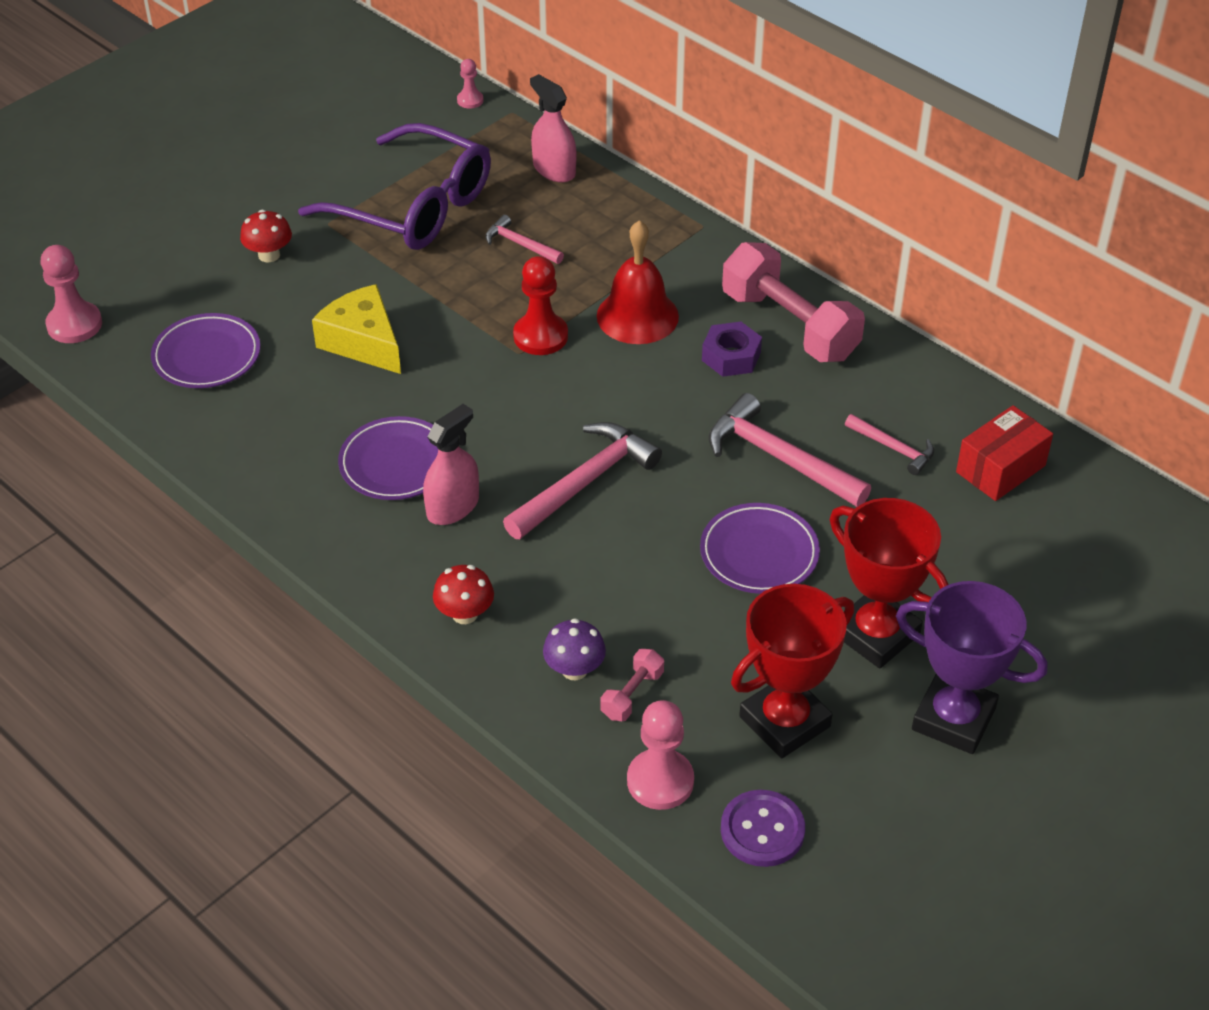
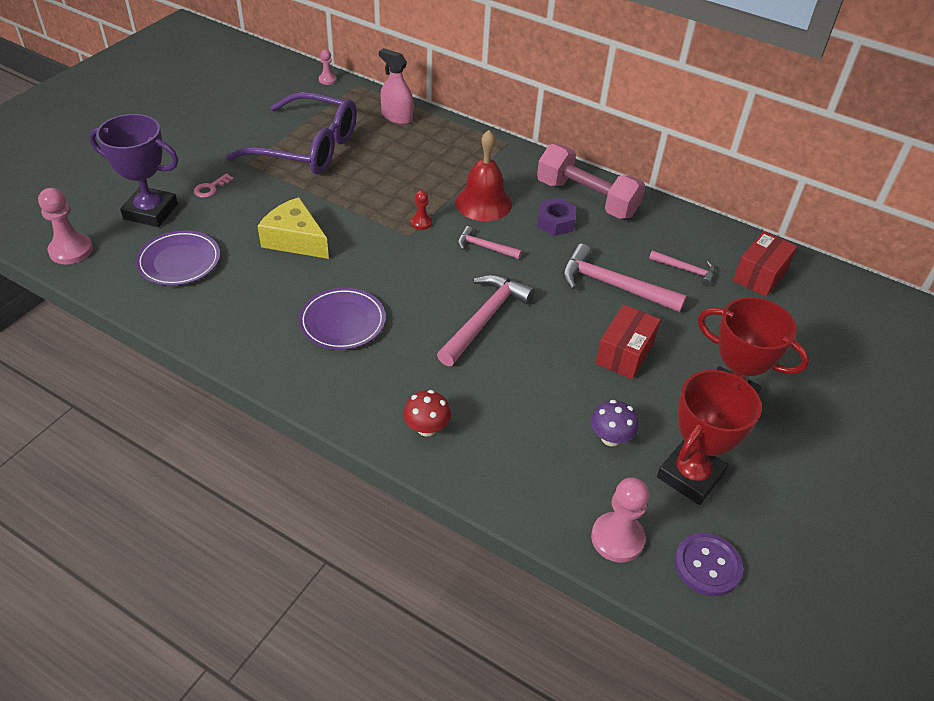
camera: 15 degrees left, 0 degrees up
(269, 255) = (211, 188): red mushroom -> pink key
(453, 507) = (394, 348): pink spray bottle -> none
(520, 244) = (388, 165): pink hammer -> pink hammer (484, 247)
(540, 336) = (421, 223): red pawn -> red pawn, size x0.55
(574, 669) = (523, 459): purple mushroom -> purple mushroom (610, 438)
(632, 694) = (572, 472): pink dumbbell -> none
(759, 553) = (624, 353): purple plate -> red box
(953, 719) = (805, 454): purple trophy -> purple trophy (151, 212)

